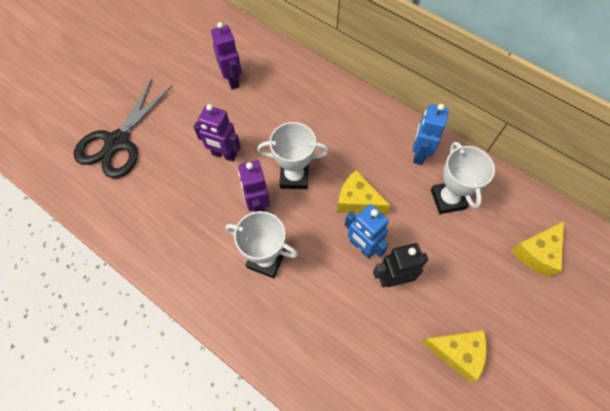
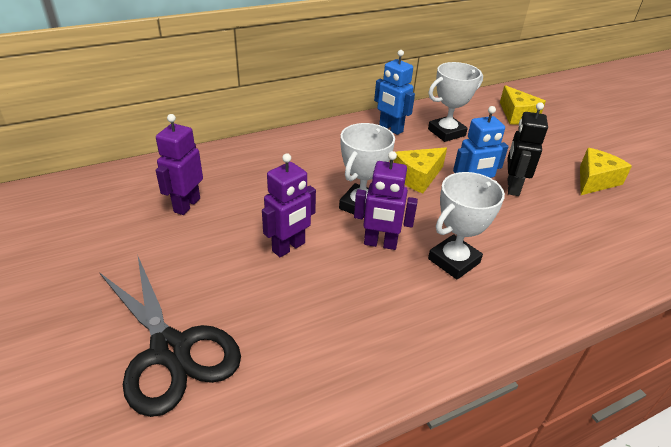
camera: 65 degrees left, 25 degrees down
(232, 80) = (186, 205): purple robot -> purple robot turned 75 degrees counterclockwise
(448, 199) = (446, 132): white trophy -> white trophy turned 45 degrees counterclockwise

